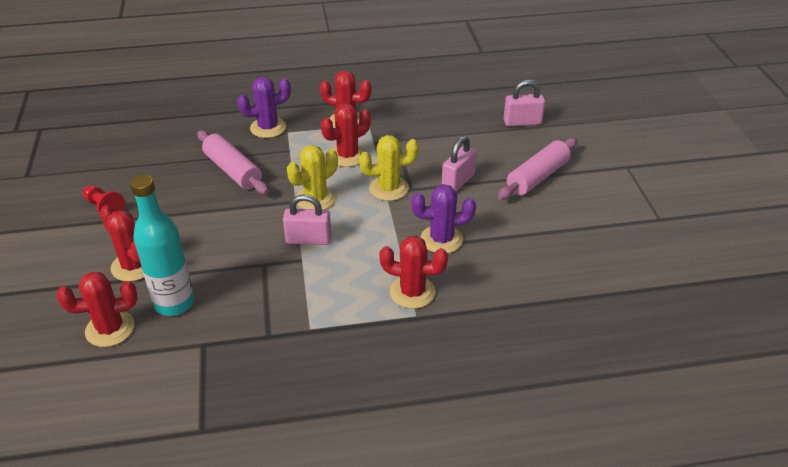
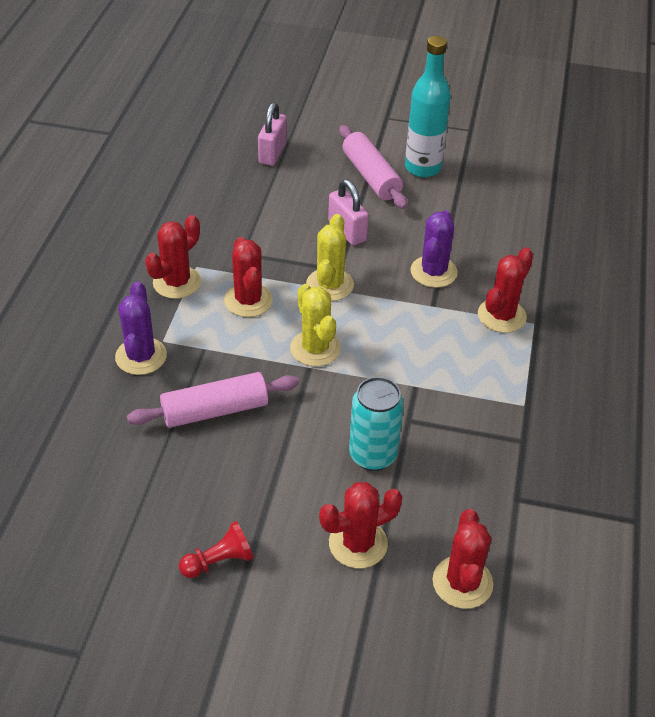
camera: 70 degrees left, 5 degrees up
(174, 303) = (442, 513): turquoise bottle -> turquoise bottle (423, 168)
(219, 253) = (373, 455): none -> turquoise can
(308, 239) = (385, 372): pink padlock -> none

